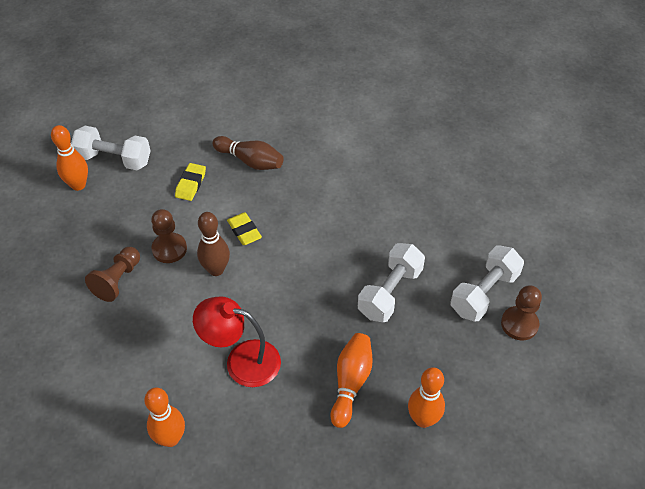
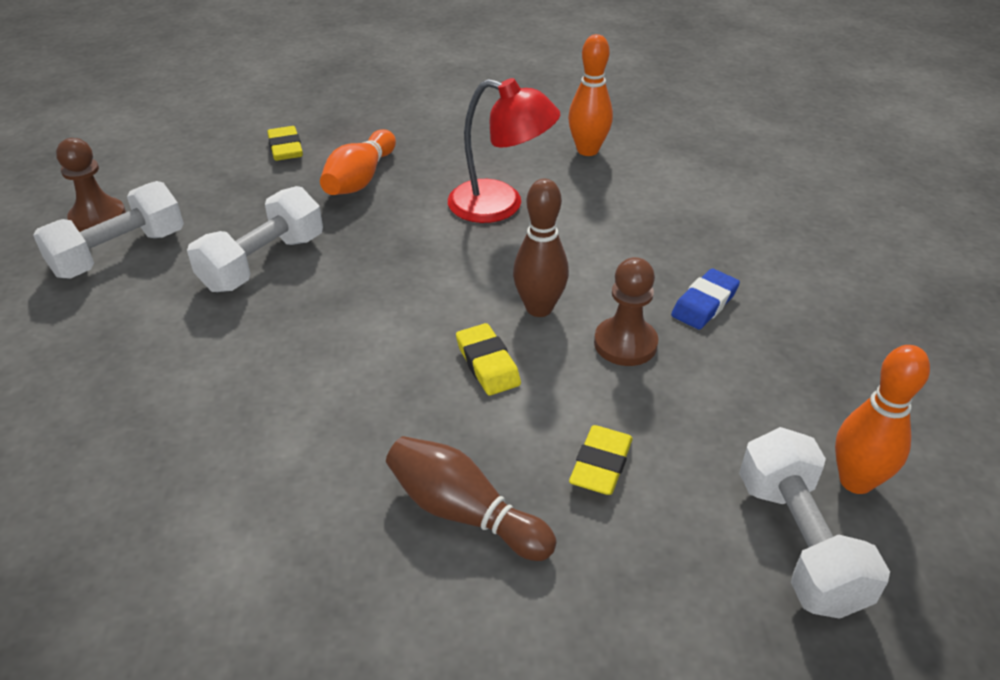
camera: 175 degrees left, 10 degrees down
(114, 159) = (798, 543): white dumbbell -> white dumbbell turned 60 degrees clockwise
(118, 280) = (704, 304): brown pawn -> blue eraser
(423, 419) = (285, 148): orange bowling pin -> yellow eraser

